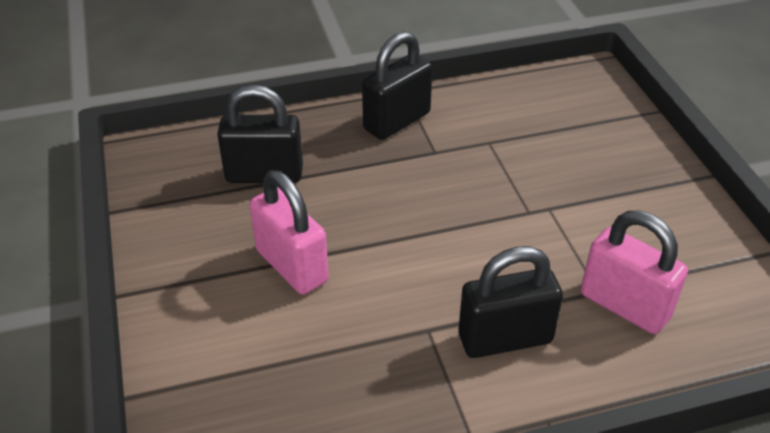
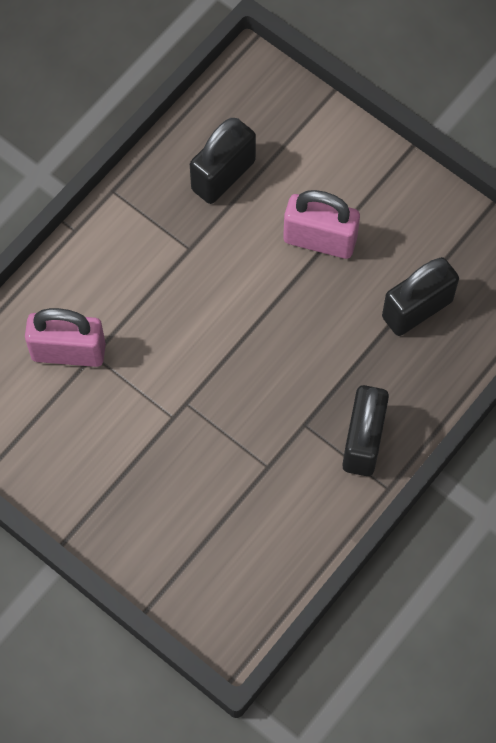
camera: 145 degrees right, 25 degrees up
(505, 338) = (134, 272): black padlock -> black padlock (223, 175)

